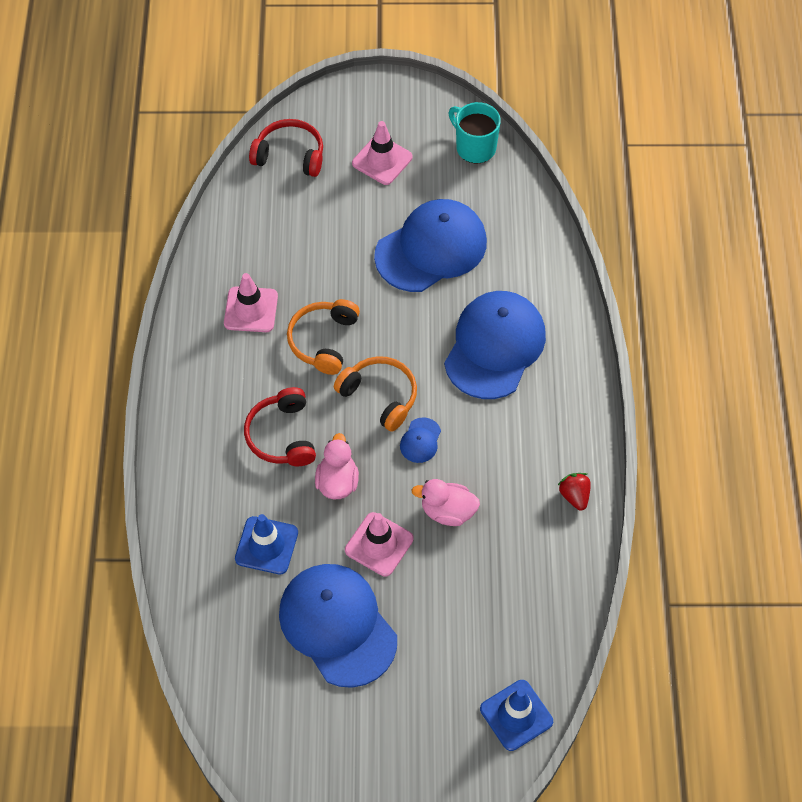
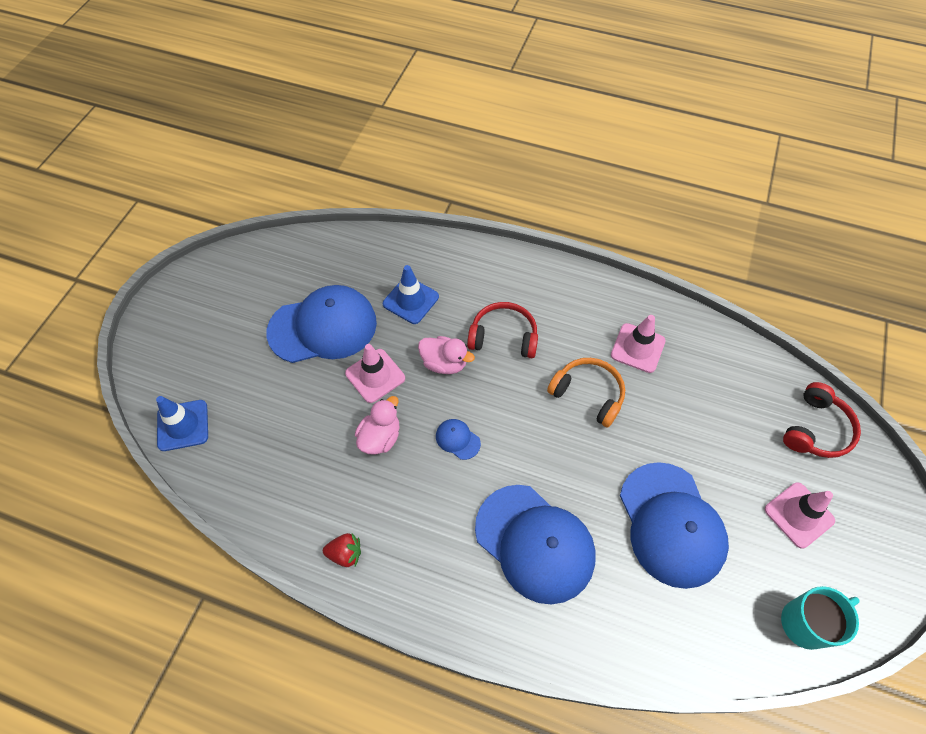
camera: 110 degrees right, 0 degrees up
(380, 396) = (515, 421): orange headphones -> none

